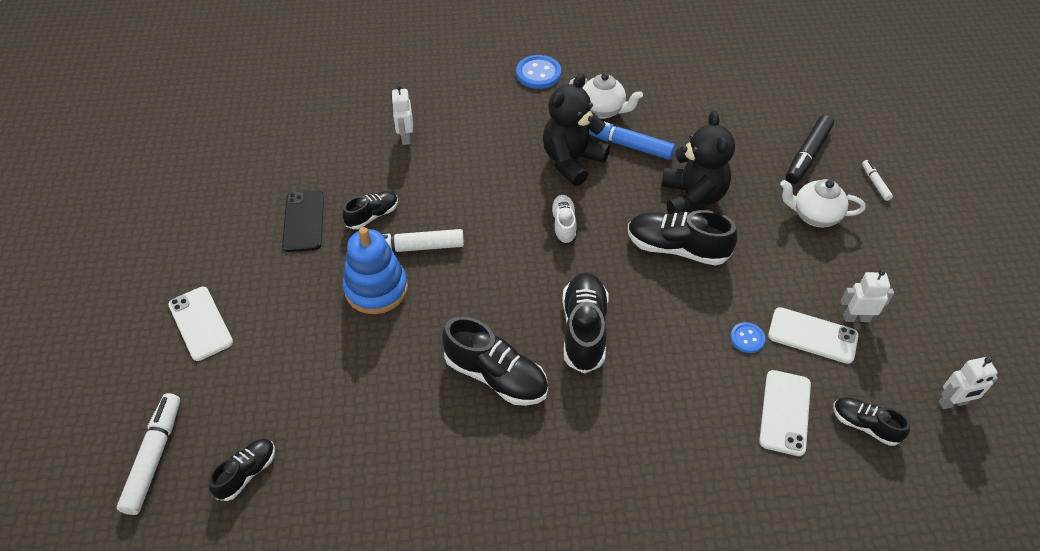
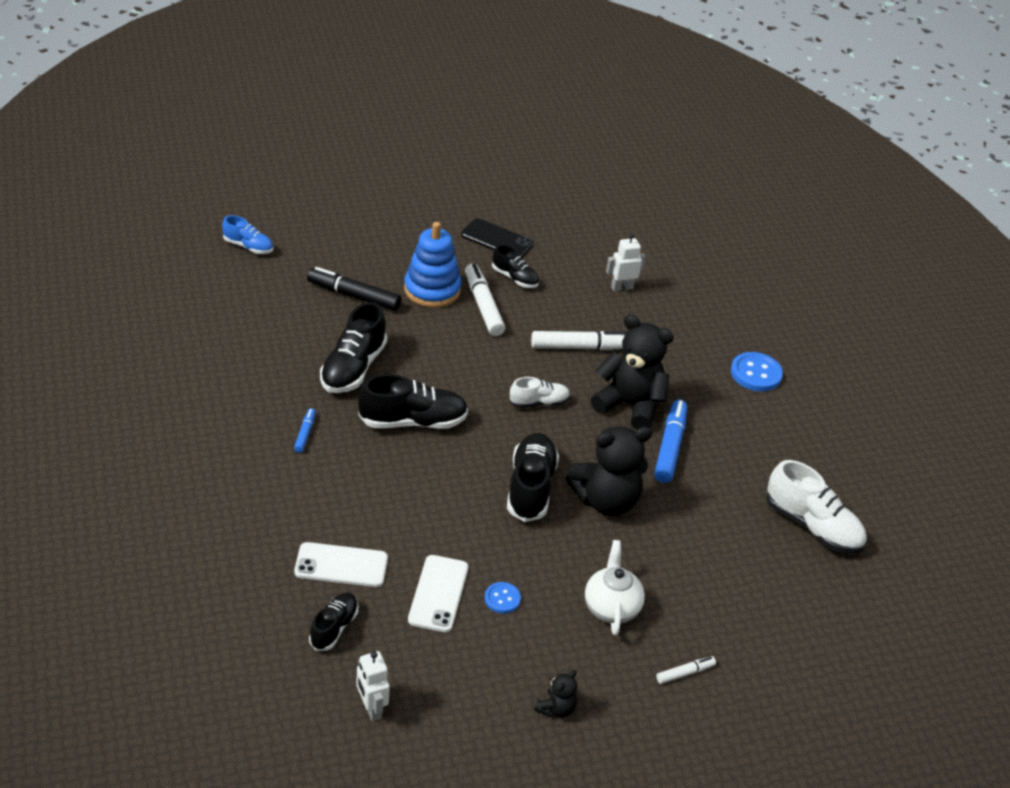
camera: 75 degrees right, 10 degrees down
(154, 457) = (258, 202): white marker -> white marker (580, 347)
(200, 323) = (377, 203): white phone -> none
(247, 473) = (248, 246): black shoe -> blue shoe
(304, 221) = (497, 239): black phone -> black phone turned 45 degrees clockwise
(597, 431) = (305, 433): none -> blue marker
(603, 110) = (717, 427): white teapot -> none
(716, 80) = (812, 526): none -> white shoe
(747, 338) = (425, 540): blue button -> blue button (502, 599)
(807, 155) = (711, 608): black marker -> black marker (353, 296)
(856, 318) = (469, 633): white robot -> none
(926, 269) = (556, 708): none -> black teddy bear

